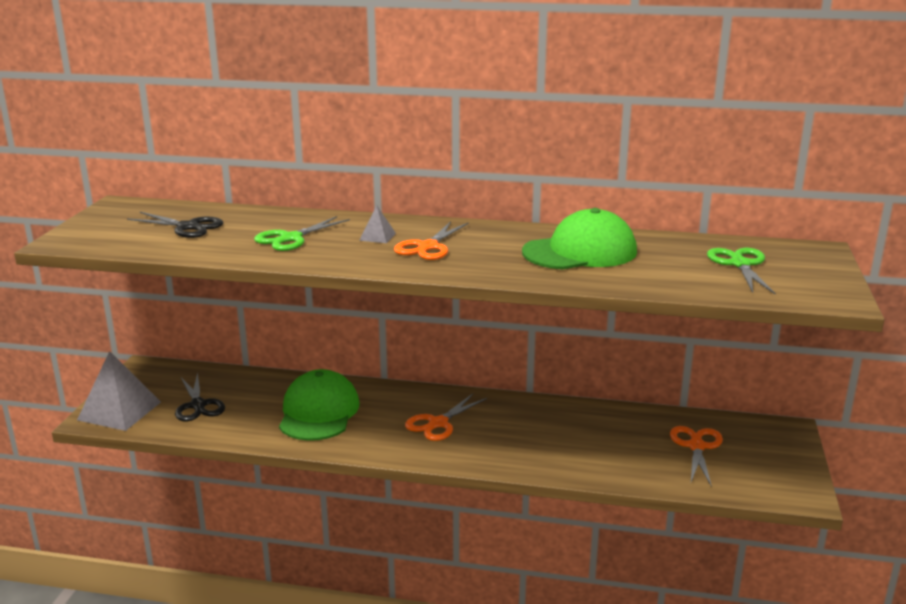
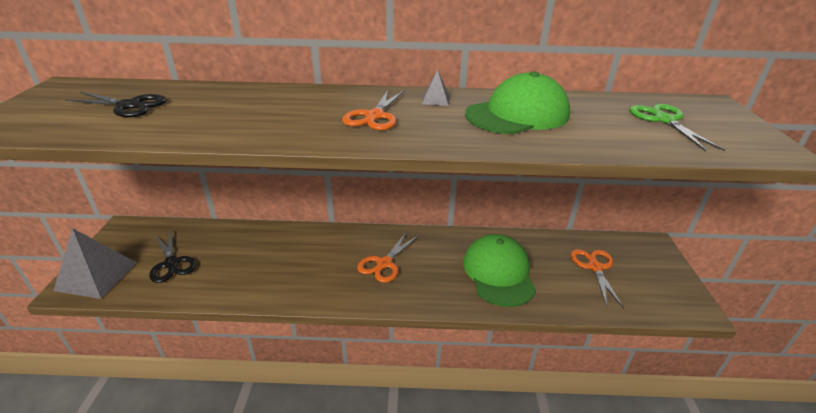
camera: 10 degrees left, 10 degrees up
(291, 238) = (237, 113): green scissors -> none
(318, 412) = (280, 261): green cap -> green cap (498, 273)
(377, 236) = (323, 107): grey pyramid -> grey pyramid (435, 100)

